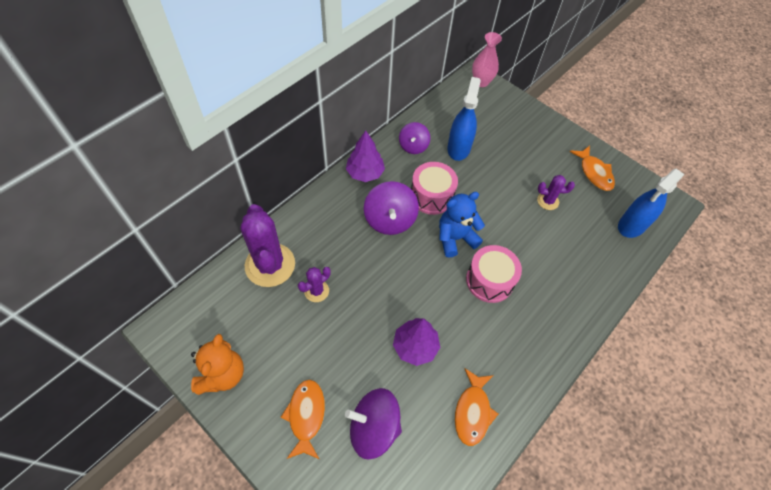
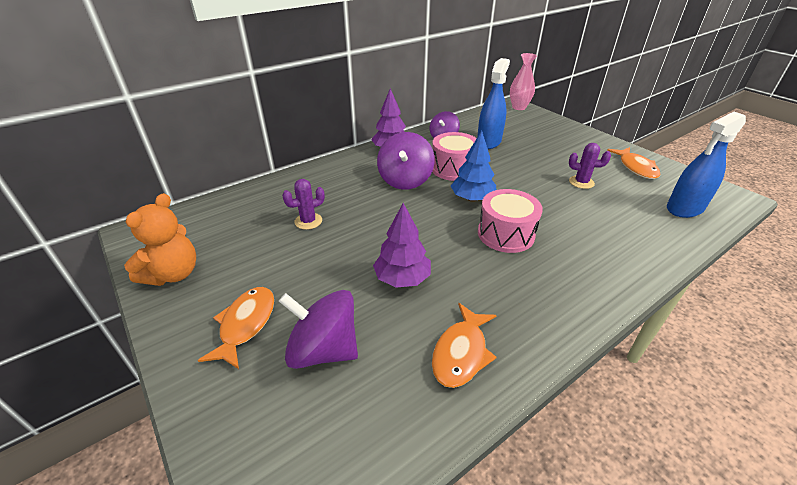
camera: 15 degrees right, 20 degrees down
(270, 265) = (270, 198): purple cactus -> none
(455, 238) = (472, 199): blue teddy bear -> blue tree

